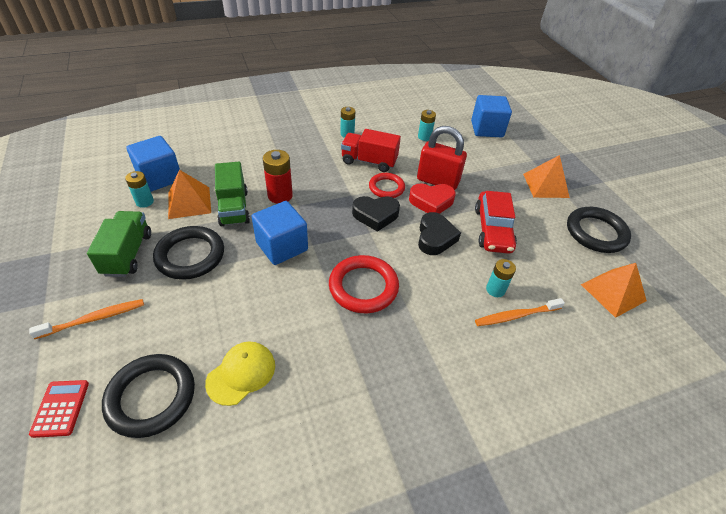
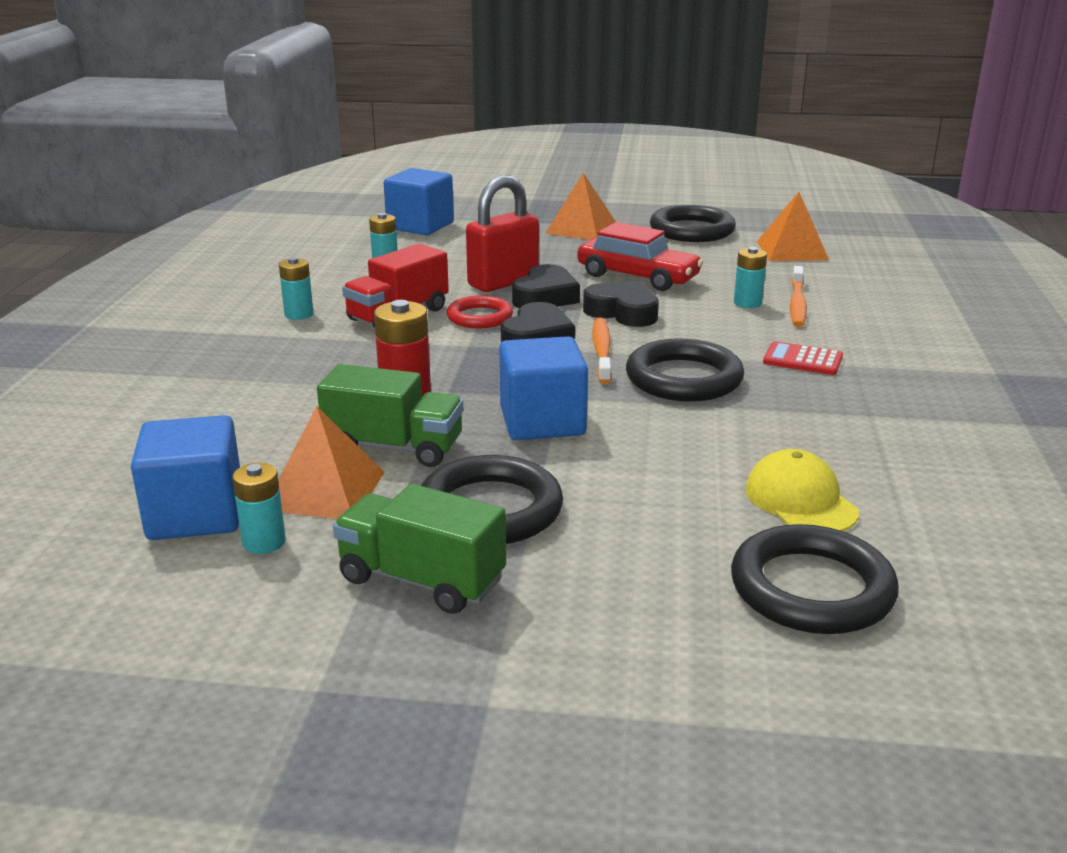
camera: 60 degrees left, 20 degrees down
(60, 408) = (796, 692): red calculator -> red calculator (802, 360)
(94, 319) = (586, 637): orange toothbrush -> orange toothbrush (602, 351)
(363, 287) = (684, 378): red ring -> black ring
(431, 202) = (545, 297): red heart -> black heart

